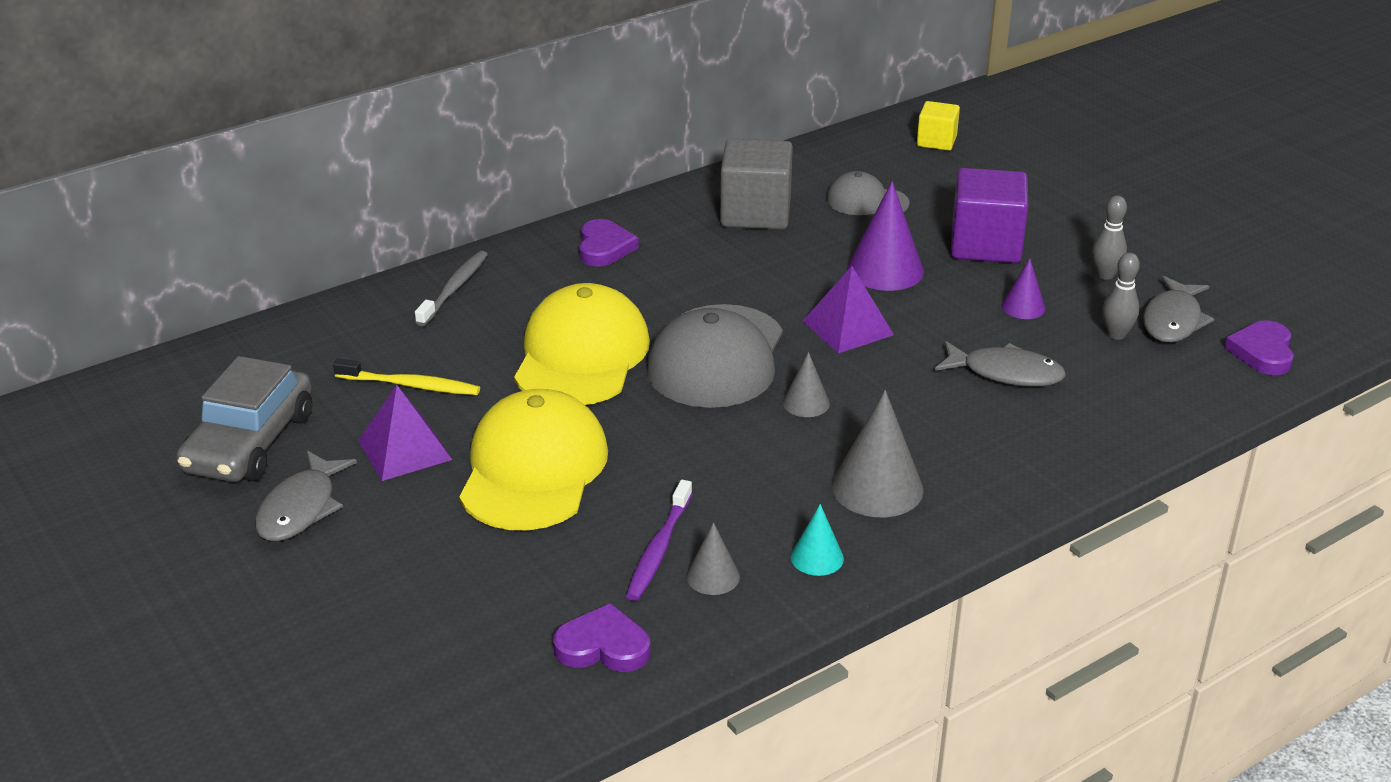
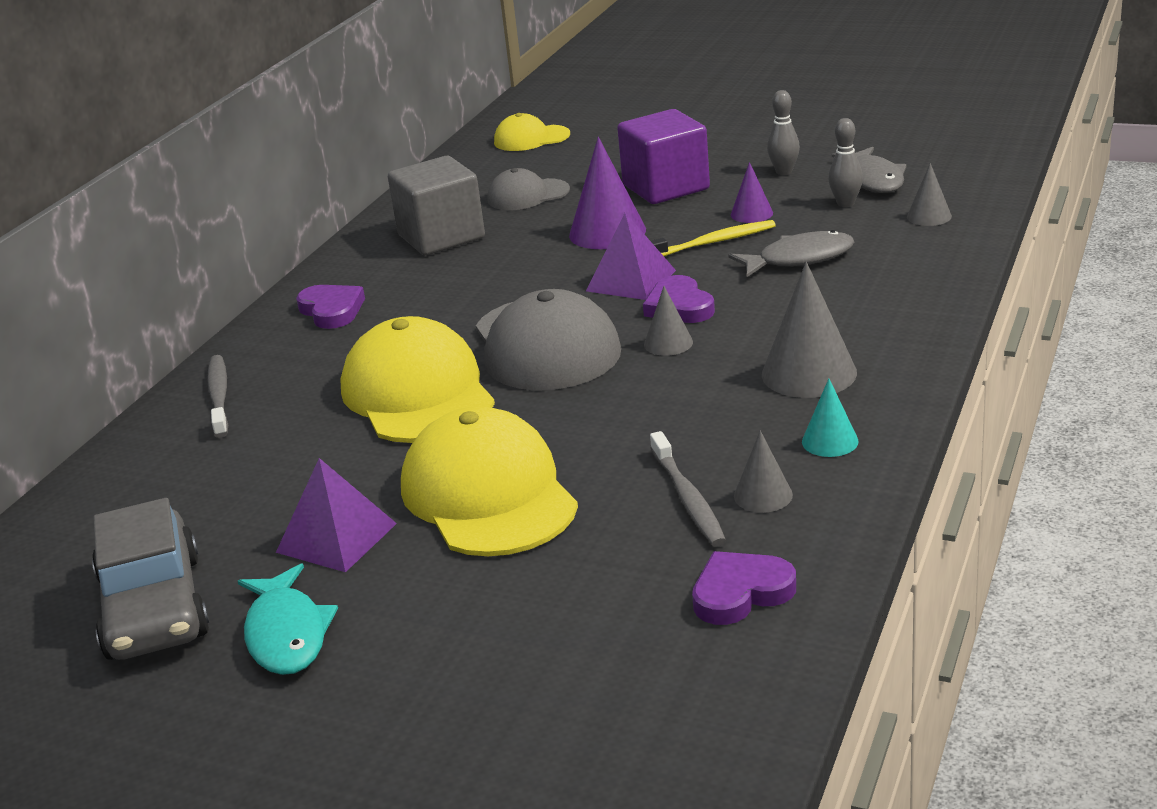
camera: 30 degrees left, 5 degrees down
(301, 508) = (287, 634): grey fish -> turquoise fish
(410, 385) = (273, 486): yellow toothbrush -> yellow toothbrush (712, 243)
(659, 548) = (687, 498): purple toothbrush -> grey toothbrush
(936, 141) = (531, 138): yellow cube -> yellow cap
(1172, 383) = (929, 216): none -> grey cone
(1262, 352) = (962, 174): purple heart -> purple heart (679, 306)

